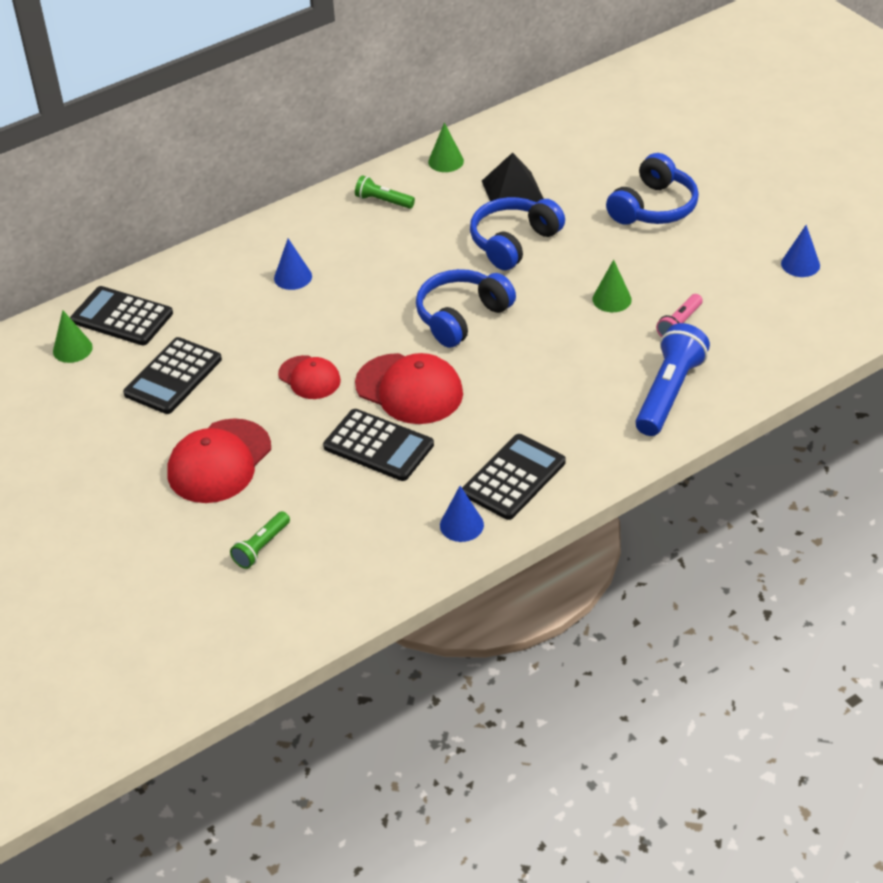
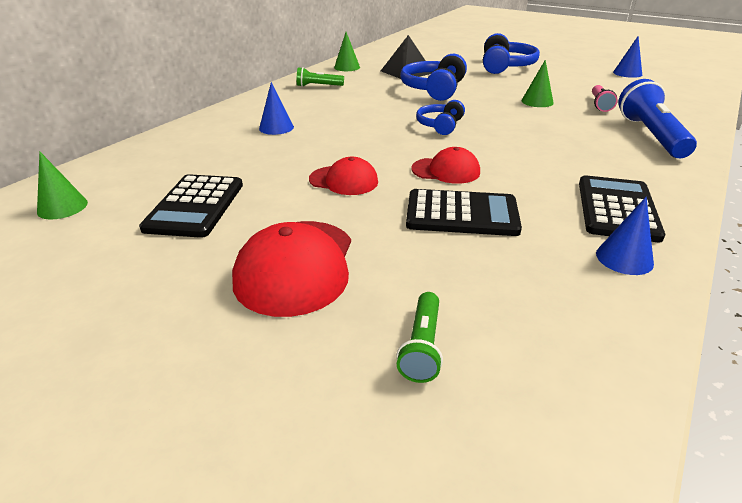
camera: 25 degrees left, 10 degrees down
(122, 317) = (116, 175): black calculator -> none
(409, 389) = (446, 171): red cap -> red cap, size x0.60
(462, 317) = (440, 125): blue headphones -> blue headphones, size x0.61

